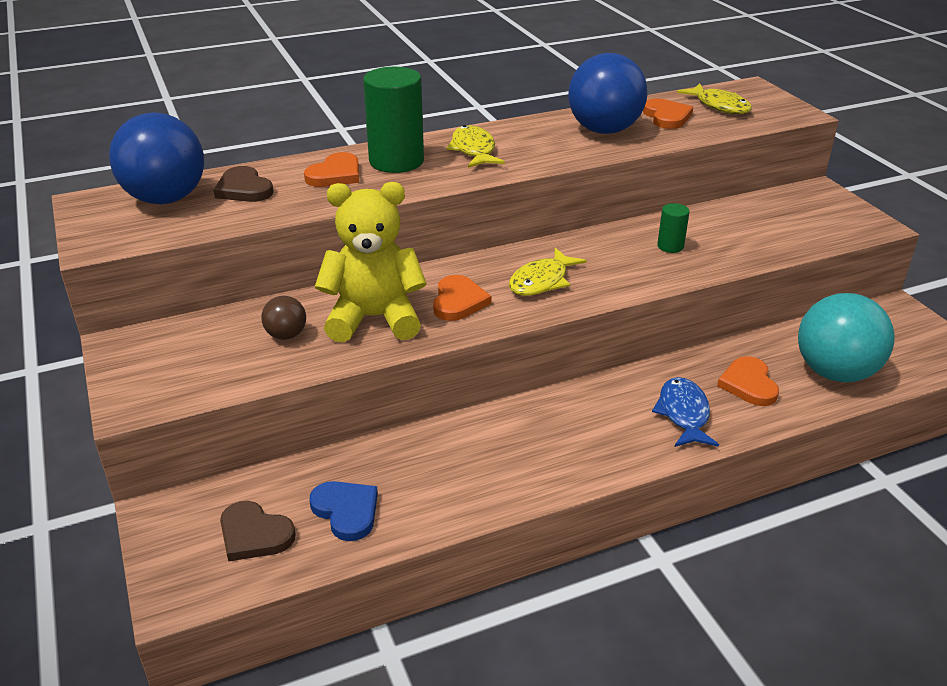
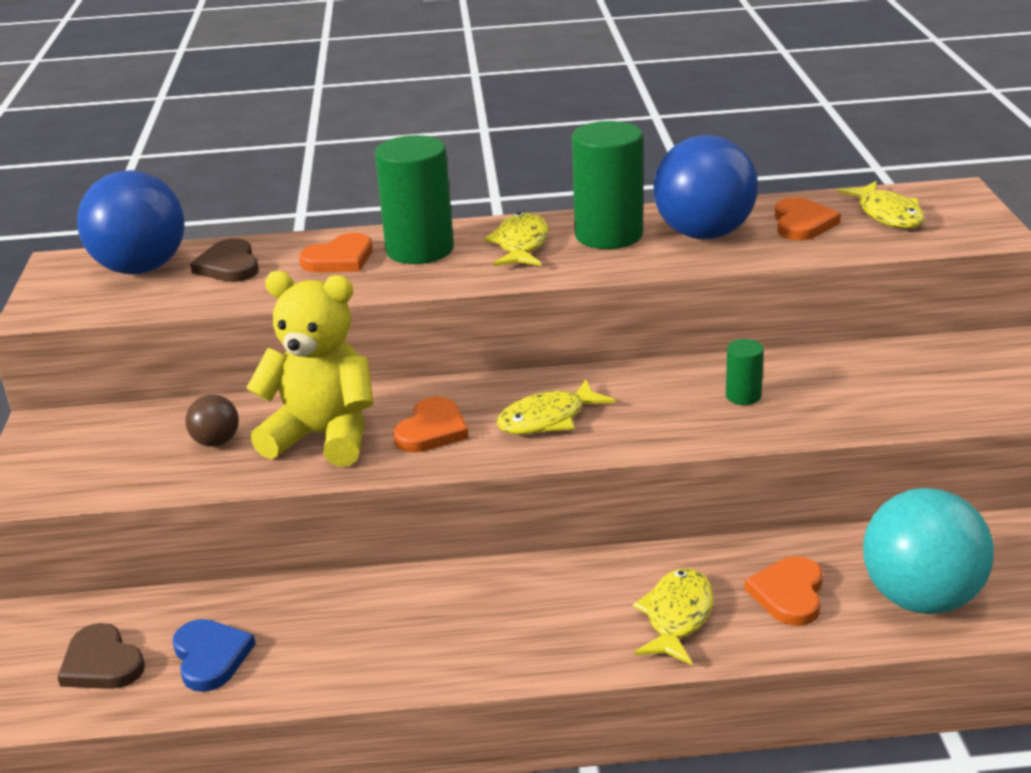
camera: 20 degrees right, 5 degrees down
(535, 137) = (608, 235): none -> green cylinder
(683, 414) = (677, 617): blue fish -> yellow fish

